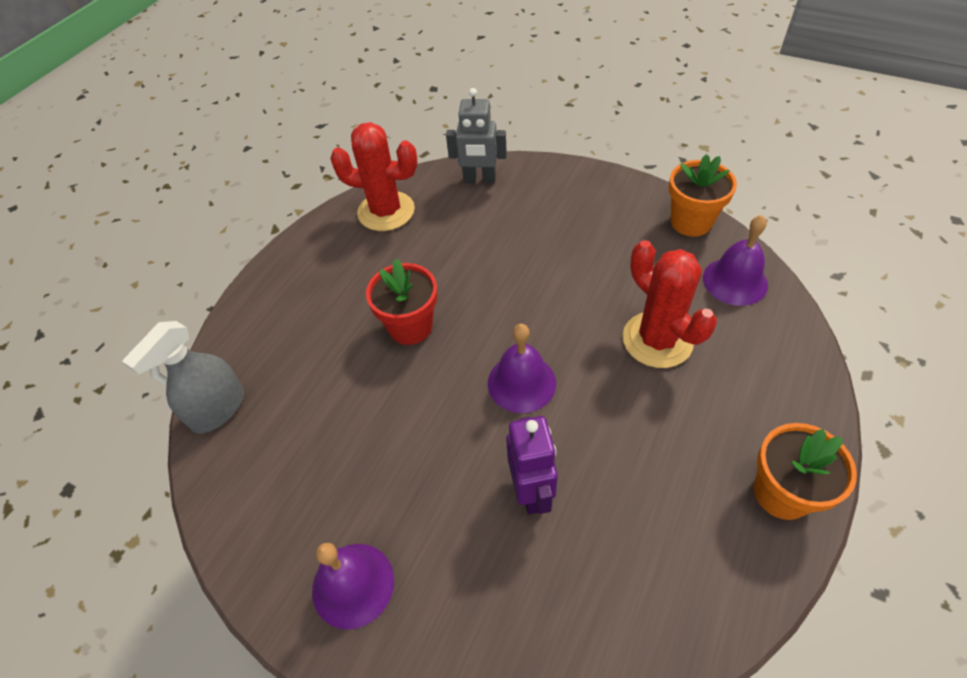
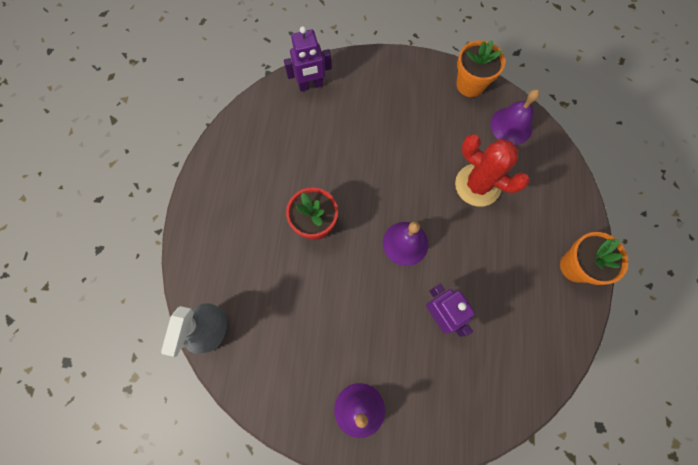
camera: 25 degrees left, 20 degrees up
(386, 211) = (253, 133): red cactus -> none
(479, 179) = (311, 85): grey robot -> purple robot

